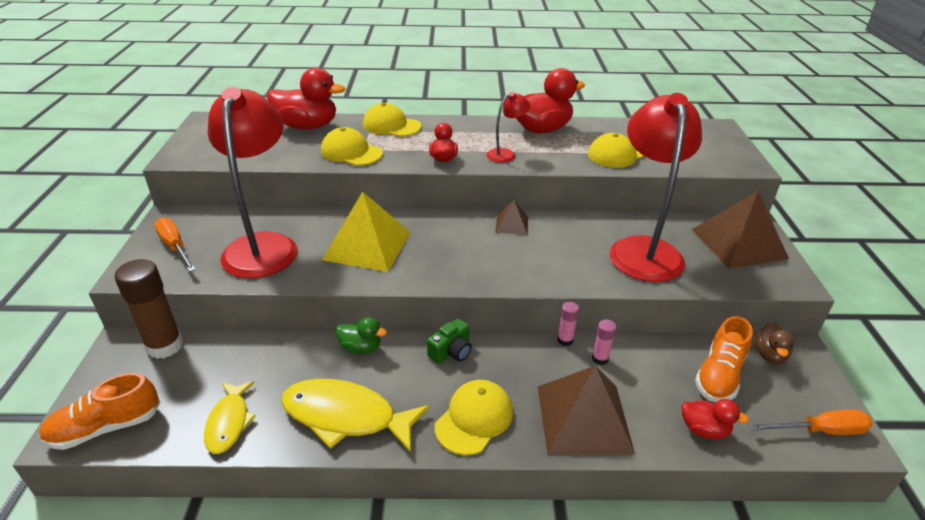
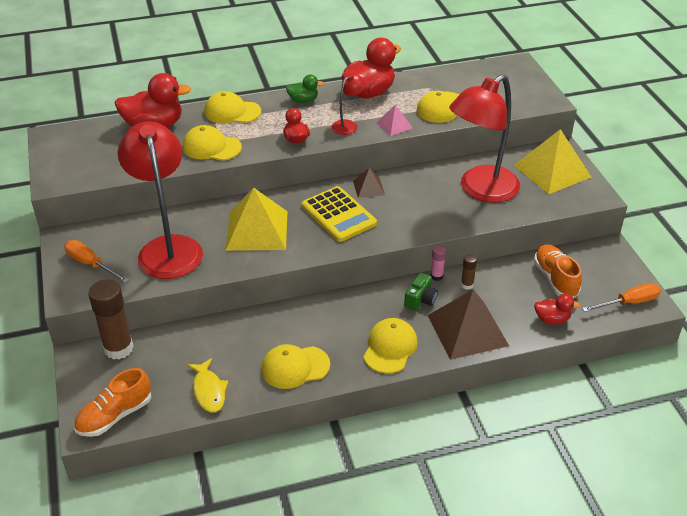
camera: 15 degrees left, 5 degrees up
(345, 416) = (295, 367): yellow fish -> yellow cap
(361, 347) = (280, 315): green duck -> green duck (303, 100)
(451, 351) = (353, 303): green camera -> green camera (420, 299)
(465, 246) = (338, 215): none -> yellow calculator
(557, 162) = (394, 125): none -> pink pyramid
(600, 359) = (467, 285): pink glue stick -> brown glue stick
(643, 249) = (481, 190): red lamp -> red lamp turned 120 degrees counterclockwise
(719, 375) = (555, 279): orange shoe -> orange shoe turned 150 degrees clockwise
(738, 243) = (552, 171): brown pyramid -> yellow pyramid
(769, 355) = (588, 256): brown duck -> none

